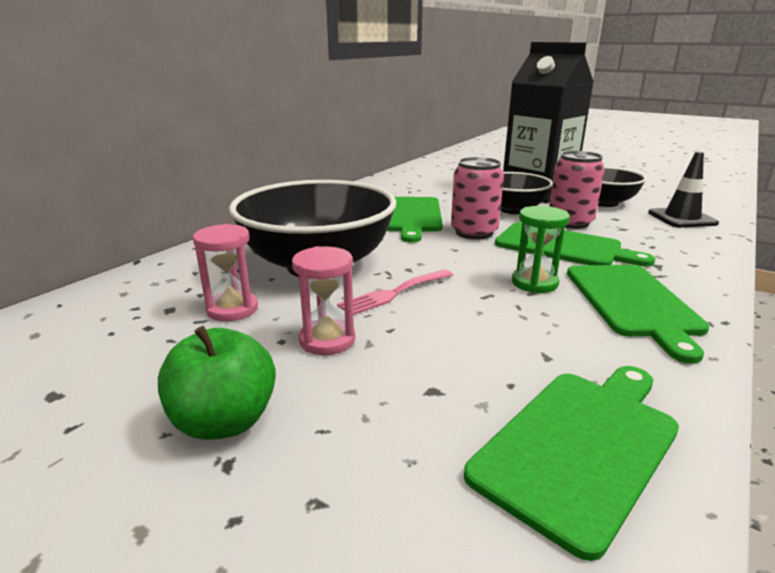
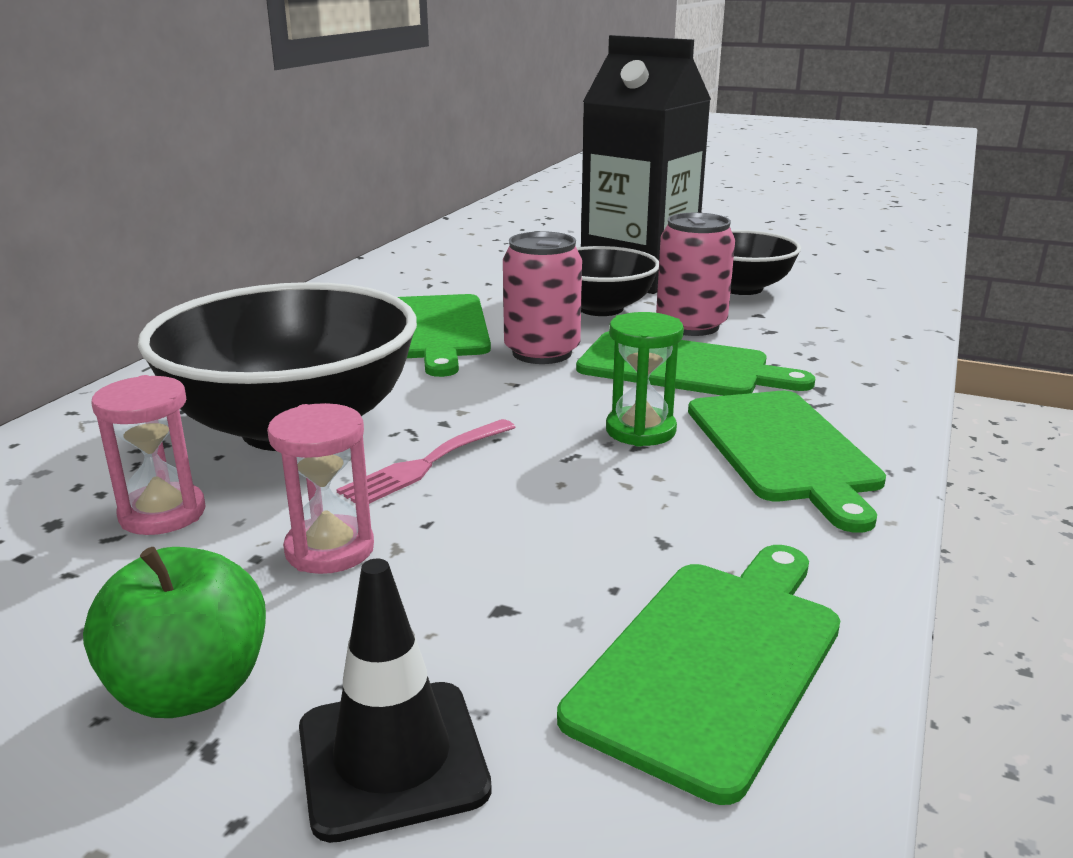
camera: 10 degrees left, 0 degrees up
(681, 218) = (856, 308): black traffic cone -> black traffic cone (392, 758)

